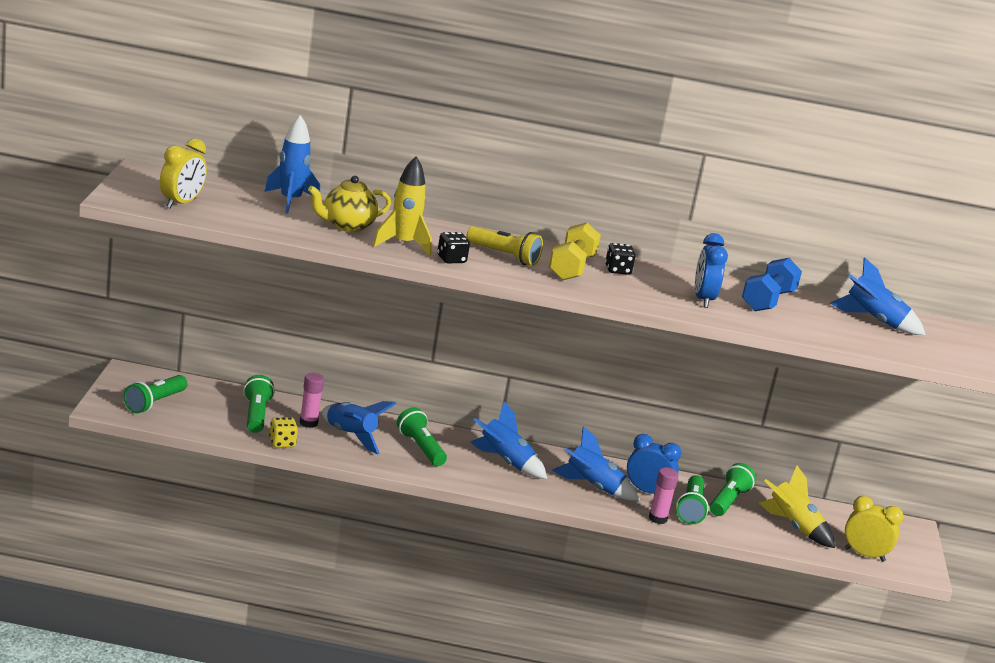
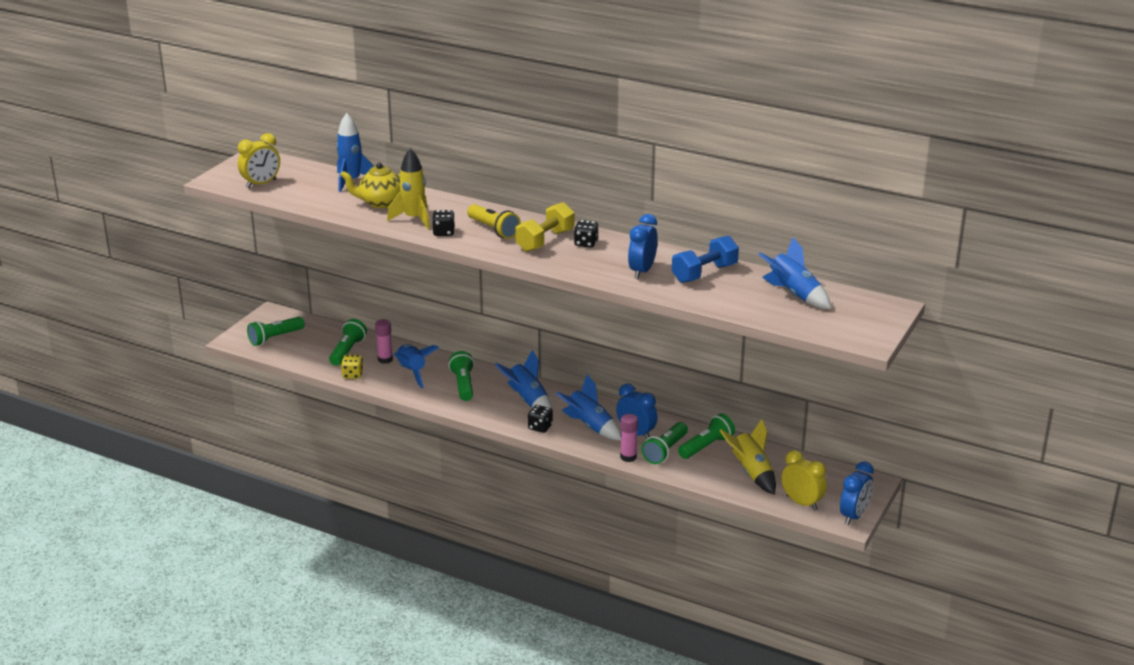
camera: 25 degrees right, 5 degrees up
(540, 491) = (540, 427): none -> black dice
(923, 564) = (854, 516): none -> blue clock

